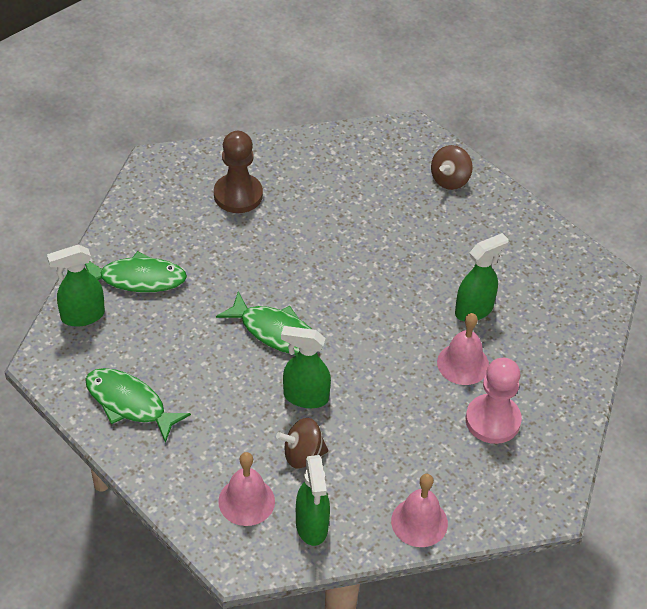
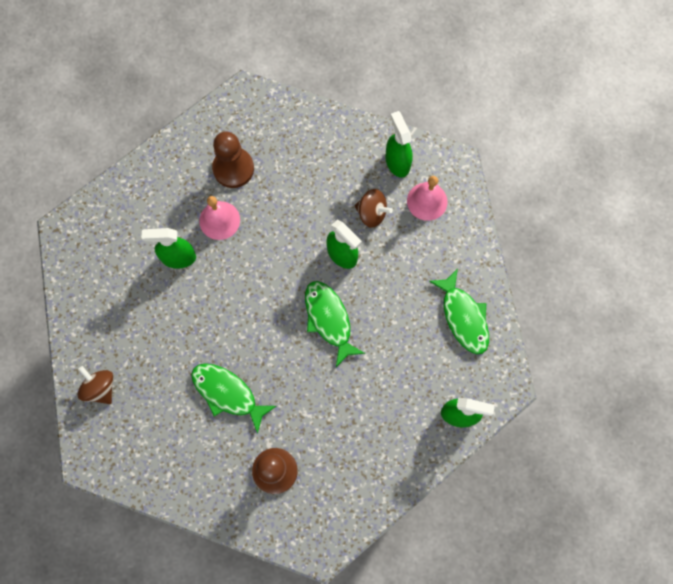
camera: 145 degrees left, 25 degrees up
(137, 279) = (400, 427): green fish -> green fish (228, 393)
(311, 526) = (397, 162): green spray bottle -> green spray bottle turned 45 degrees counterclockwise
(419, 522) = (330, 128): pink bell -> none
(449, 180) = (100, 388): brown spinning top -> brown spinning top turned 105 degrees counterclockwise
(492, 420) = (233, 168): pink pawn -> brown pawn

